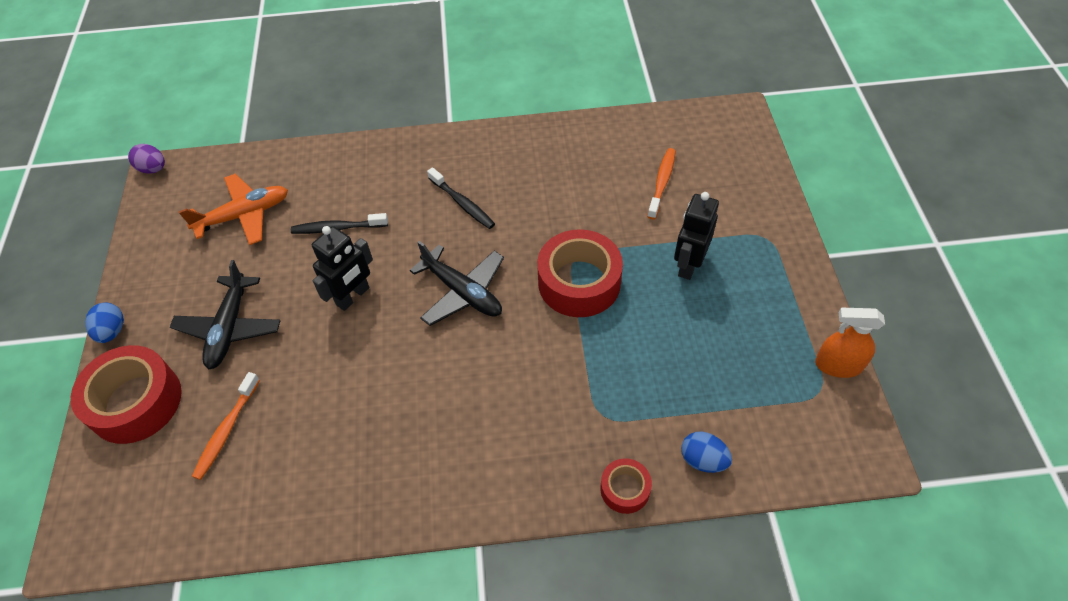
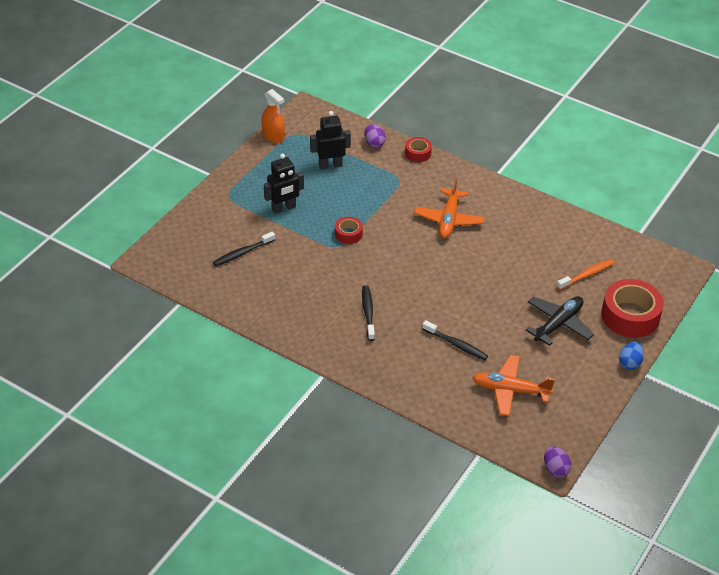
camera: 145 degrees left, 10 degrees down
(353, 296) = (476, 299): black robot -> black robot (330, 165)
(463, 292) = (414, 266): black plane -> none
(477, 393) = (448, 219): none -> orange plane
(579, 282) = (348, 234): red tape -> red tape, size x0.51
(662, 183) = (242, 253): orange toothbrush -> black toothbrush
(703, 460) = (374, 143): blue egg -> purple egg

